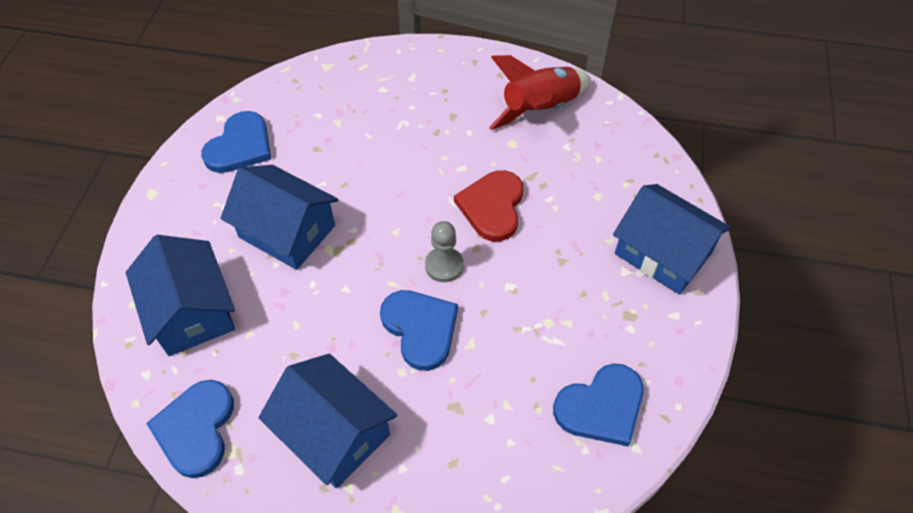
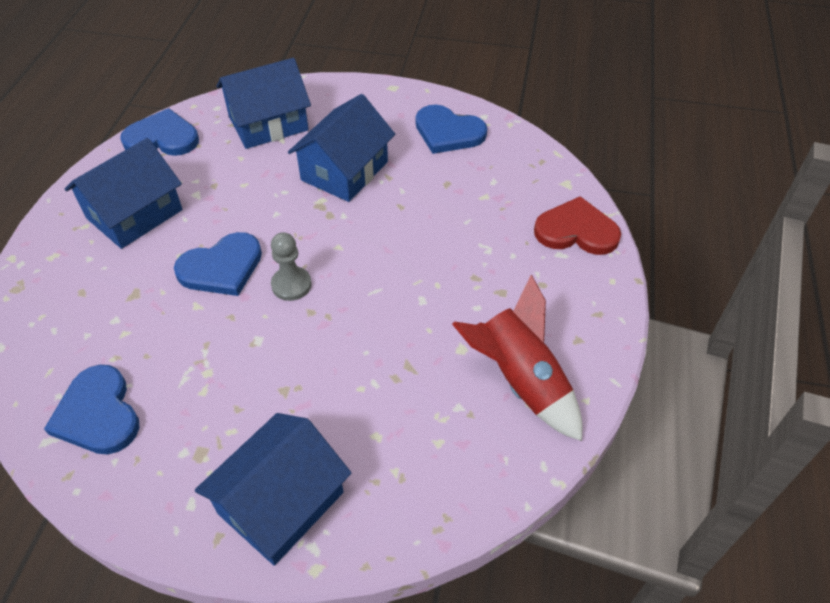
camera: 90 degrees right, 5 degrees down
(492, 207) = (365, 327): red heart -> red heart (576, 231)

